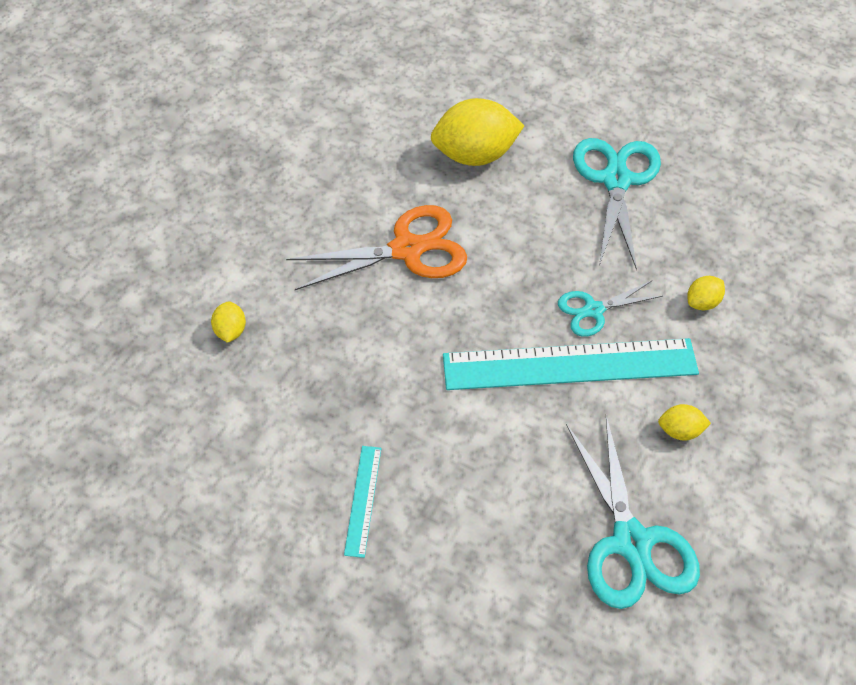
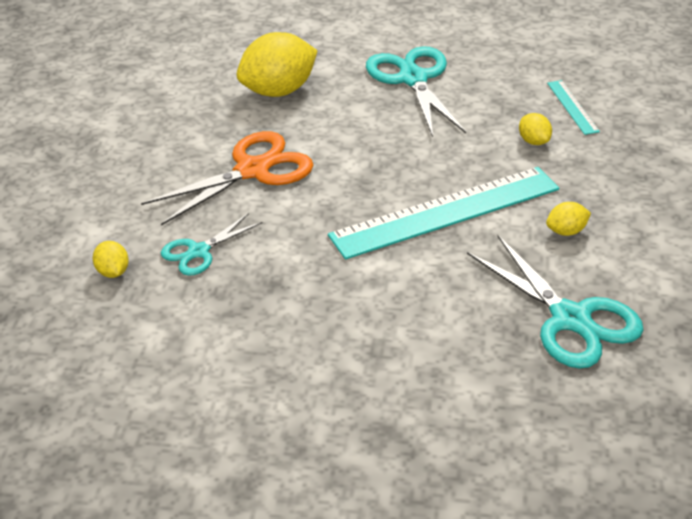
camera: 20 degrees left, 15 degrees down
(363, 500) = (312, 360): turquoise ruler -> turquoise ruler (572, 107)
(593, 310) = (444, 170): turquoise scissors -> turquoise scissors (198, 252)
(702, 302) = (534, 141): yellow lemon -> yellow lemon turned 60 degrees counterclockwise

